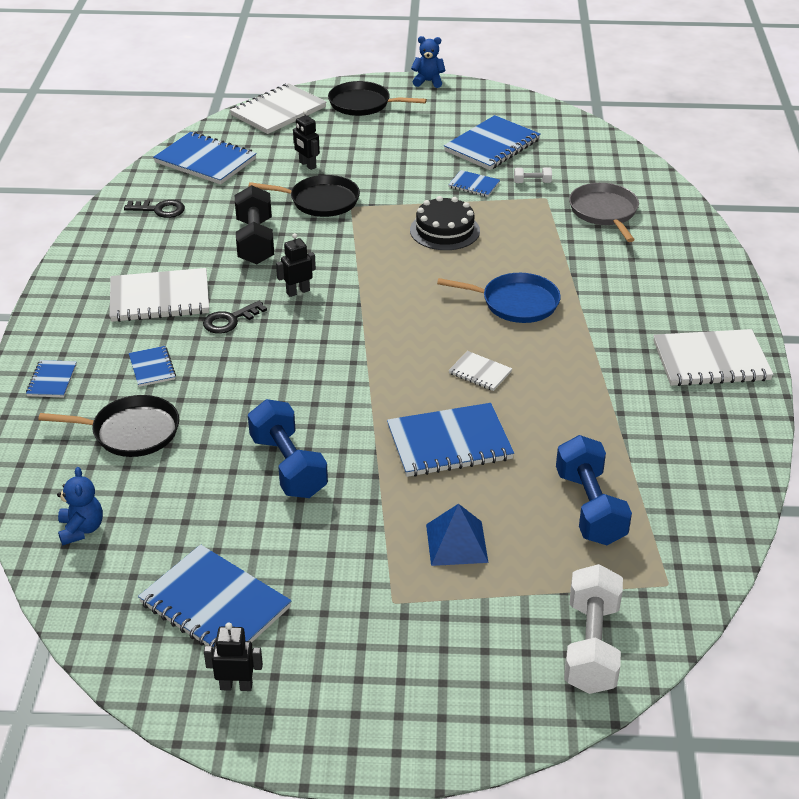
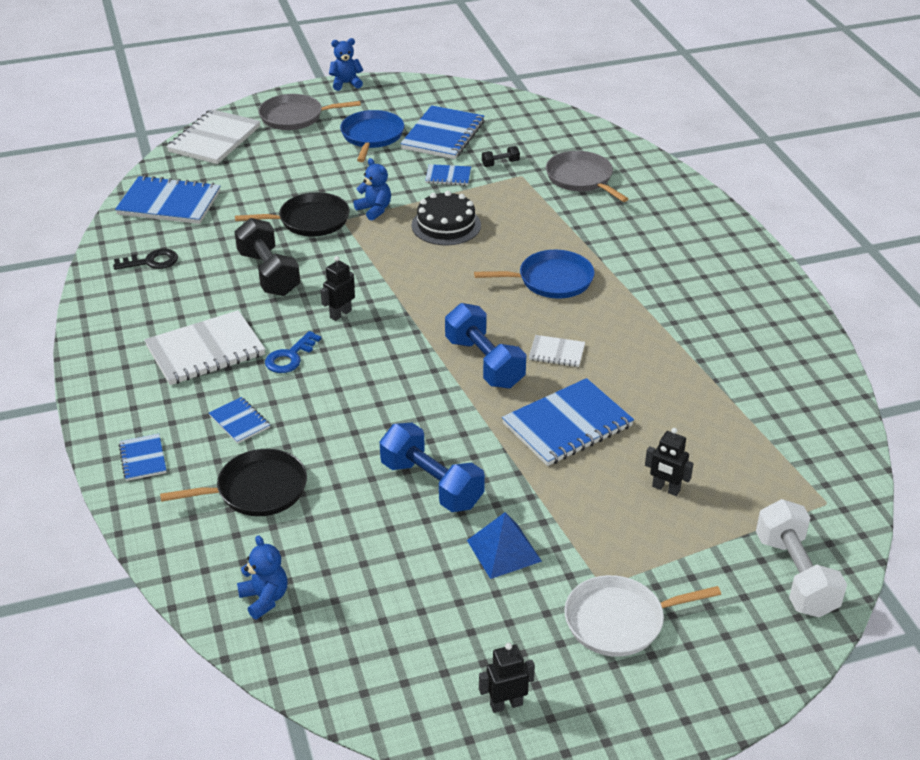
camera: 20 degrees left, 0 degrees up
(215, 605) = (441, 635): blue notebook -> none
(230, 320) = (290, 357): black key -> blue key
(307, 165) = (275, 187): black robot -> black robot (665, 489)
(363, 104) = (295, 117): black pan -> grey pan
(385, 203) = (374, 210): none -> blue teddy bear
(389, 640) = (619, 621): none -> white pan
(423, 135) = (372, 136): none -> blue pan
(456, 543) = (627, 515): blue pyramid -> blue pyramid (504, 550)
(532, 182) = (500, 163): white dumbbell -> black dumbbell
(589, 507) = (723, 452): blue dumbbell -> blue dumbbell (484, 363)
(711, 361) = (750, 295): white notebook -> none

